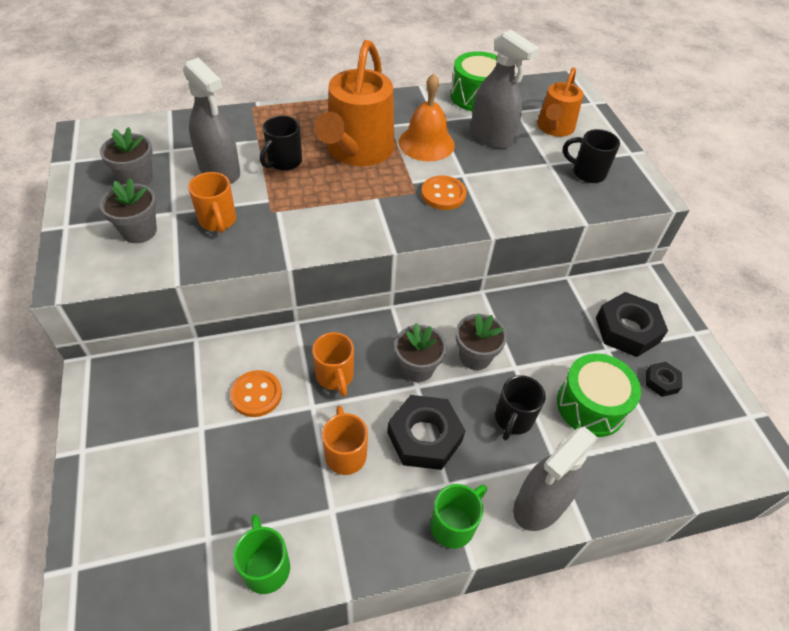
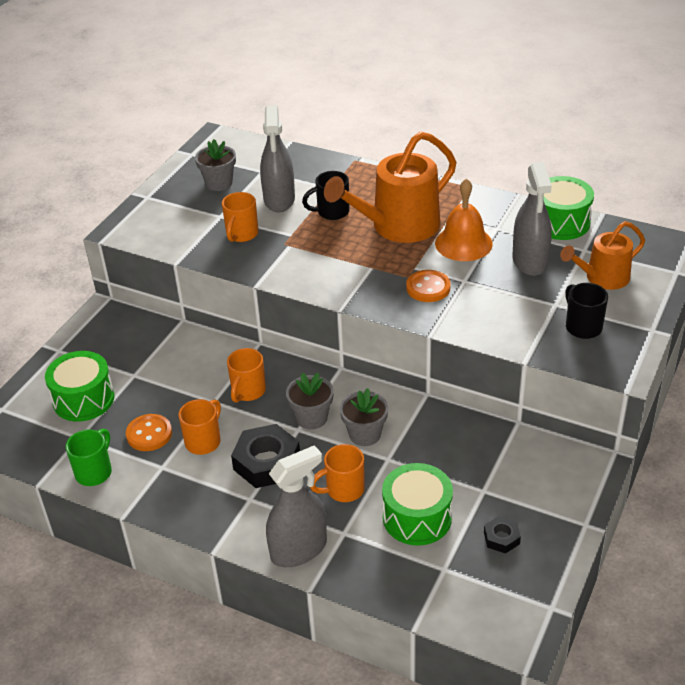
camera: 45 degrees right, 10 degrees down
(139, 231) = (186, 219): grey flower pot -> none
(170, 490) = (83, 399): none -> green drum
(256, 394) = (185, 374): orange button -> orange button (149, 434)
(453, 525) = (227, 523): green mug -> none
(513, 419) = (343, 490): black mug -> orange mug
(539, 504) = (299, 549): grey spray bottle -> grey spray bottle turned 150 degrees clockwise
(627, 330) = (521, 487): black nut -> none

